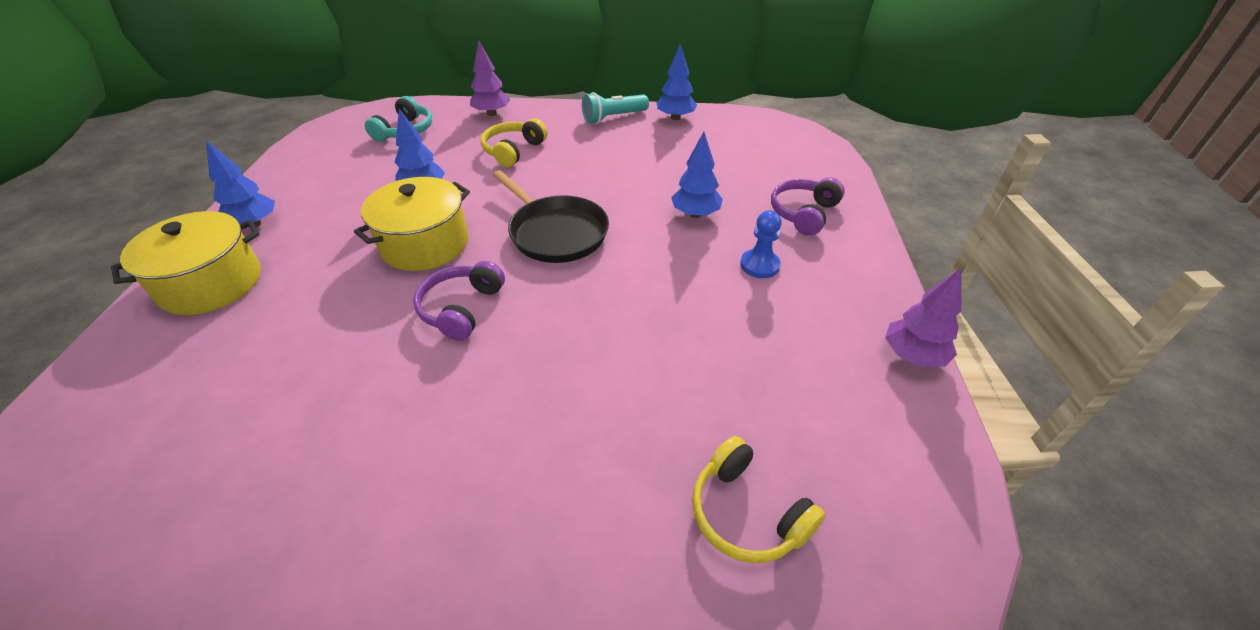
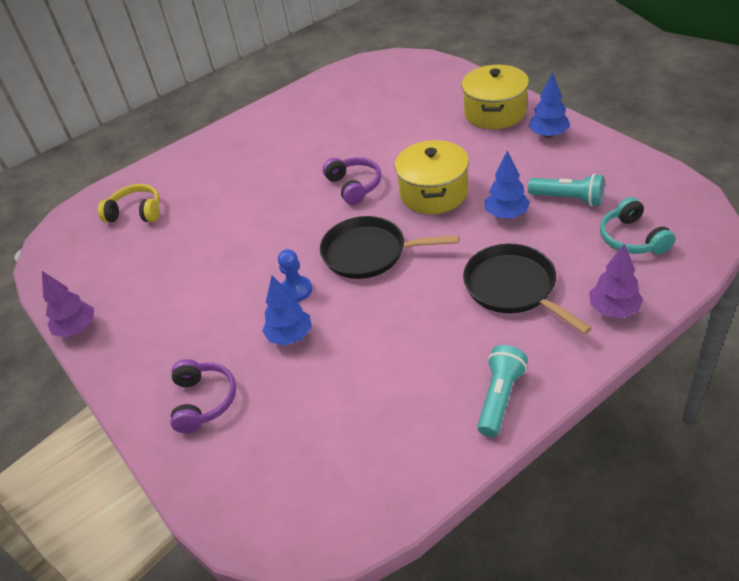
camera: 145 degrees right, 0 degrees up
(372, 171) = (568, 199): none -> turquoise flashlight
(513, 151) = (513, 287): yellow headphones -> black pan
(675, 118) = (440, 451): blue tree -> none
(759, 265) = (207, 326): blue pawn -> blue pawn (296, 290)

